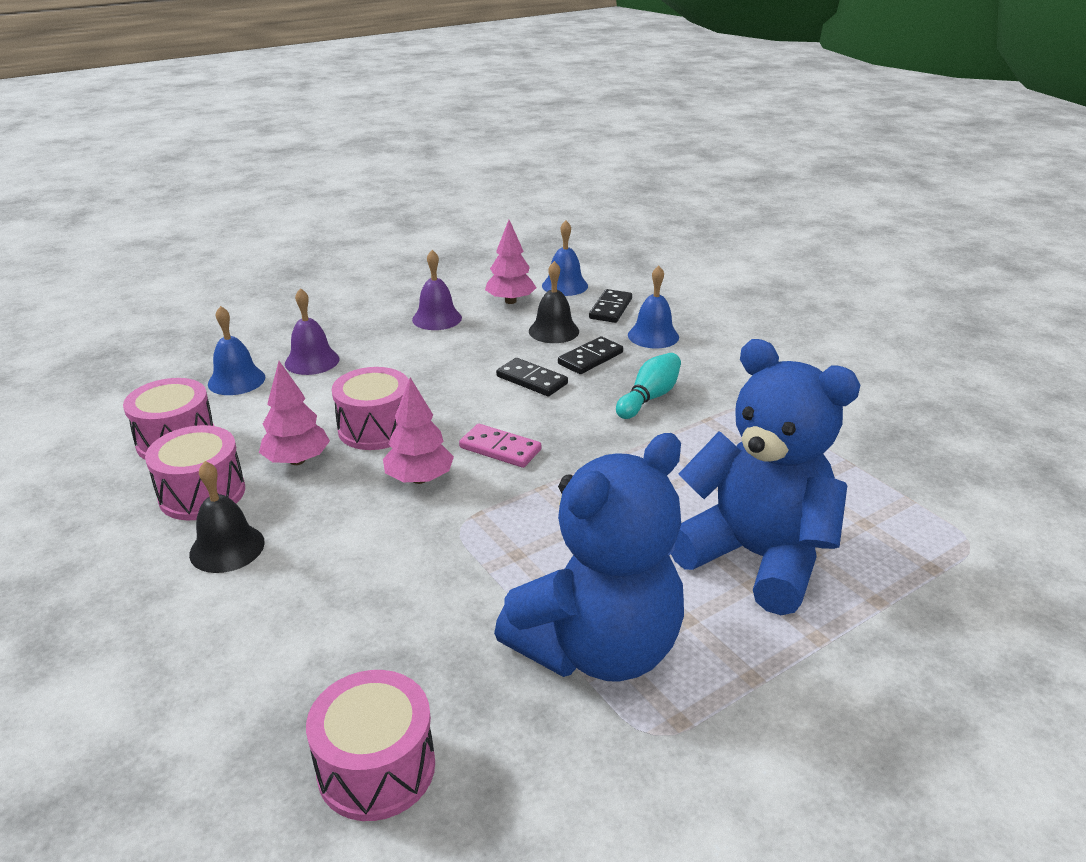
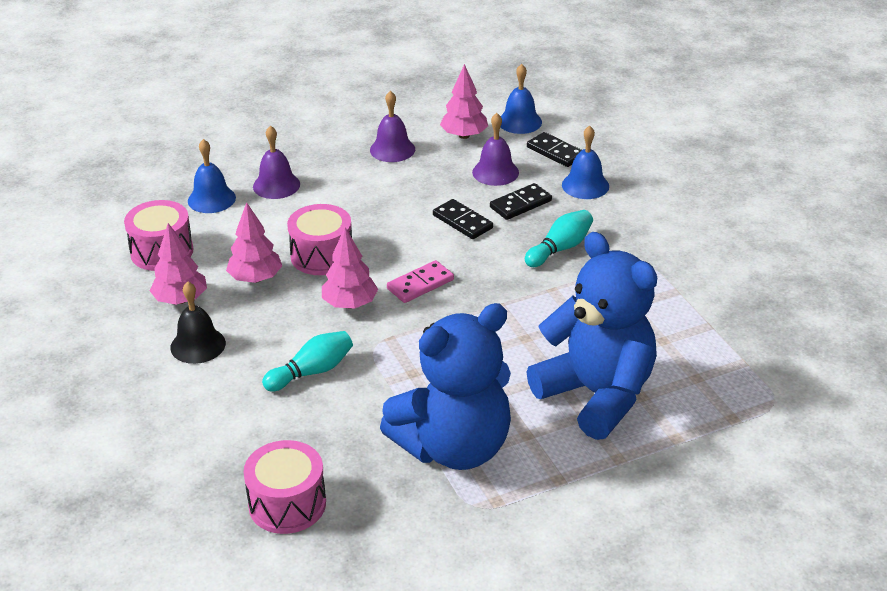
camera: 10 degrees right, 5 degrees up
(202, 494) = (181, 300): pink drum -> pink tree
(384, 566) = (312, 372): none -> turquoise bowling pin
(500, 449) = (420, 284): pink domino -> pink domino turned 75 degrees counterclockwise
(553, 331) = (495, 172): black bell -> purple bell
(610, 309) = (555, 152): black domino -> black domino turned 75 degrees counterclockwise

